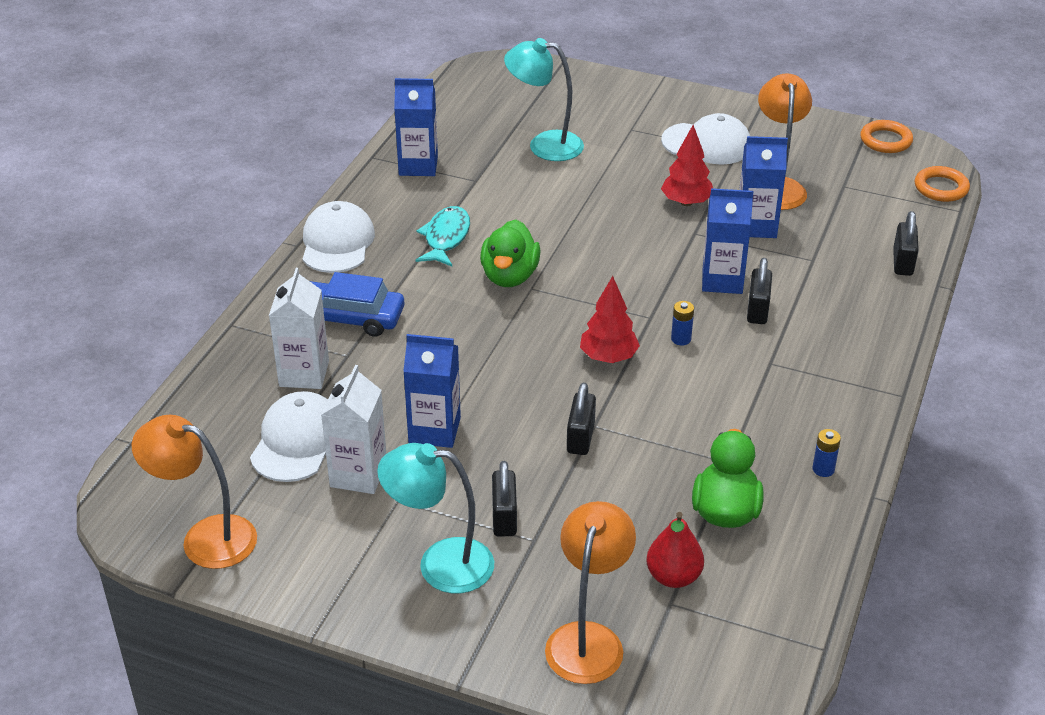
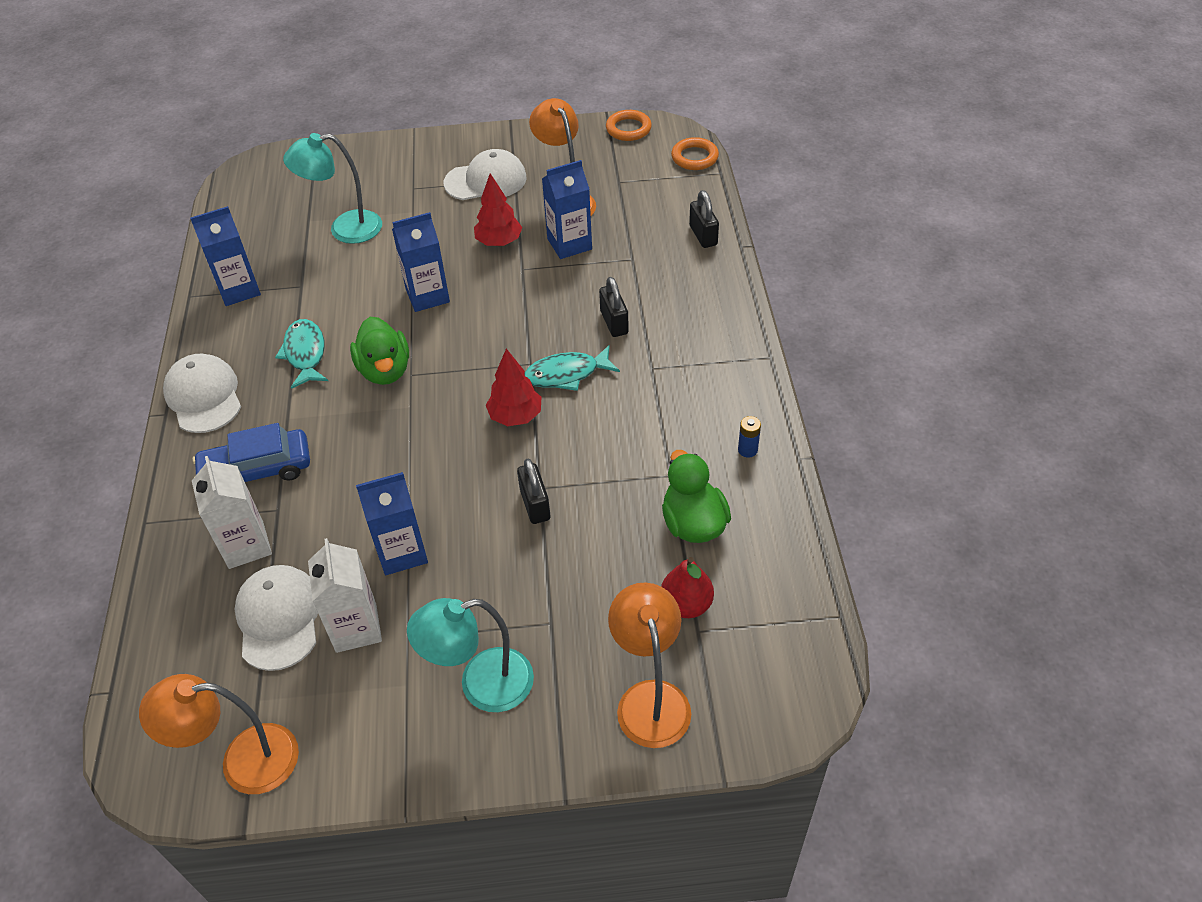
camera: 25 degrees left, 10 degrees up
(504, 517) = (512, 612): black padlock -> none
(681, 339) = (566, 374): blue battery -> turquoise fish
(722, 280) = (570, 305): blue carton -> blue carton (427, 296)

